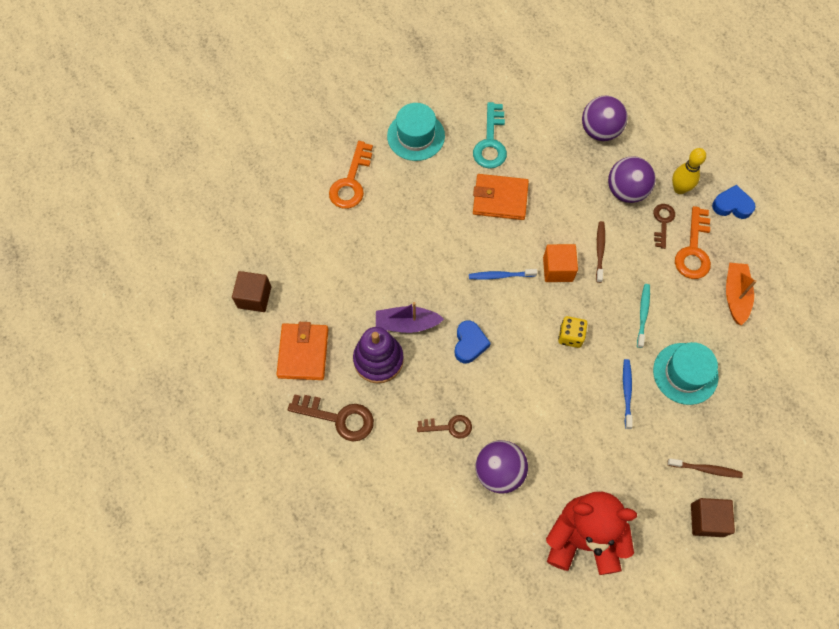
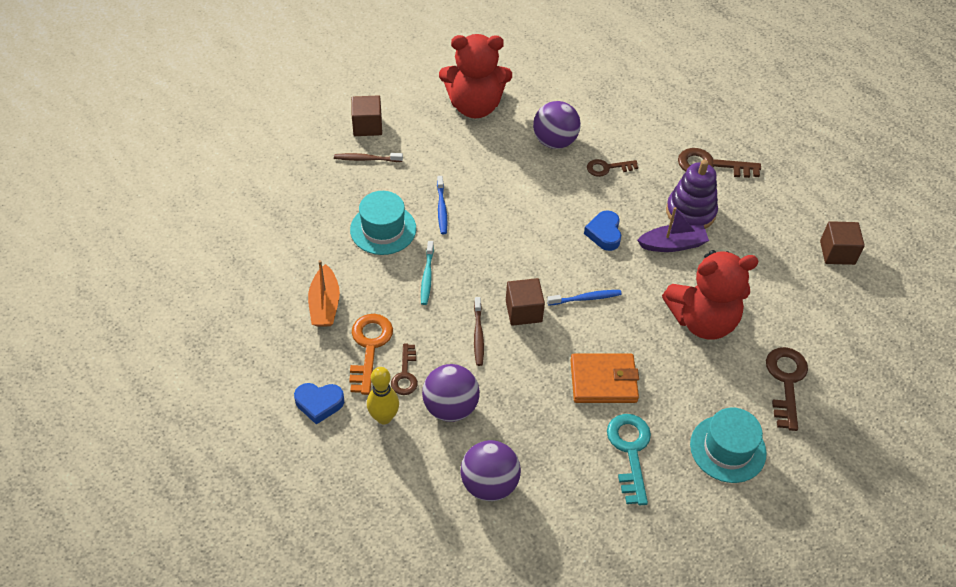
camera: 170 degrees right, 15 degrees down
(303, 353) = (766, 211): orange wallet -> none
(351, 182) = (786, 381): orange key -> brown key
(402, 243) = (702, 320): none -> red teddy bear
(558, 269) = (523, 311): orange cube -> brown cube
(570, 336) = (502, 250): yellow dice -> none

